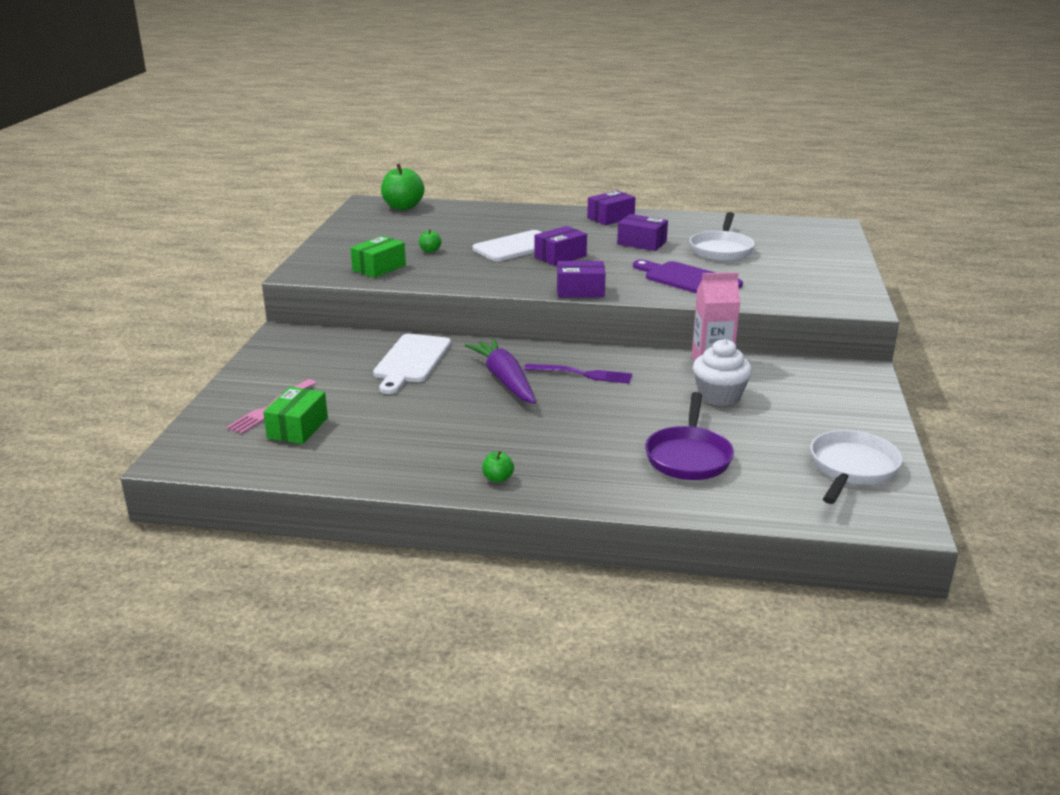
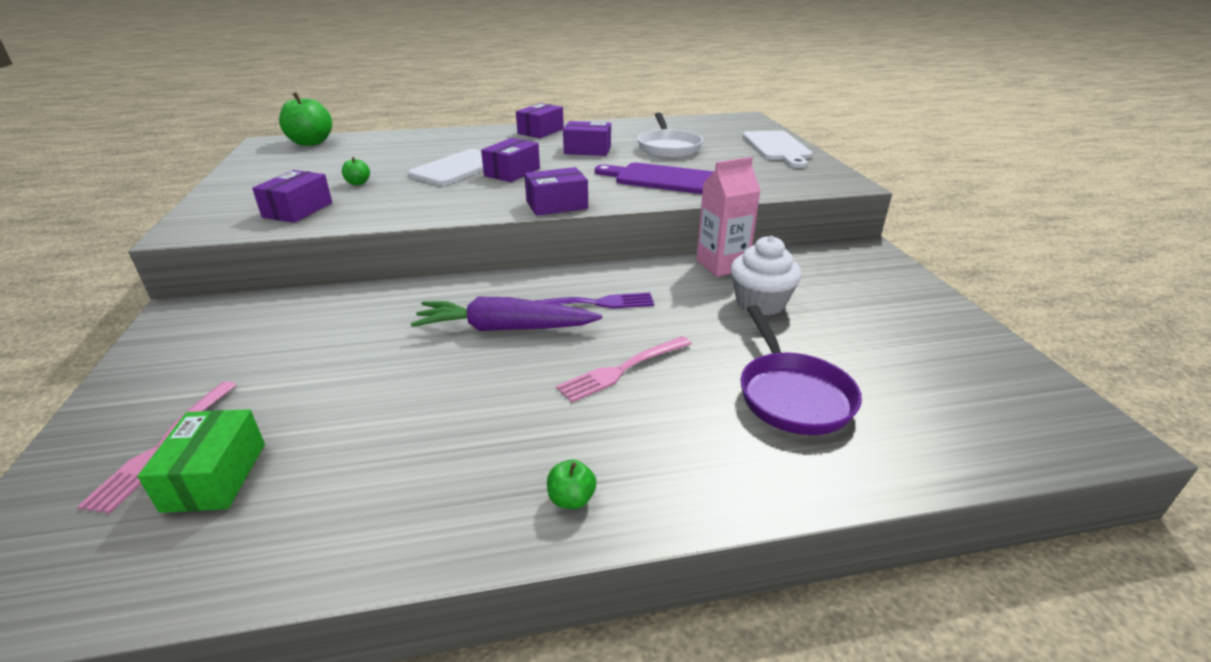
camera: 20 degrees left, 5 degrees up
(379, 268) = (298, 210): green box -> purple box
(411, 361) = (371, 324): white cutting board -> white cutting board (777, 148)
(504, 380) = (504, 328): purple carrot -> purple carrot turned 45 degrees counterclockwise
(575, 420) = (623, 369): none -> pink fork
(852, 469) = (973, 370): white pan -> none

